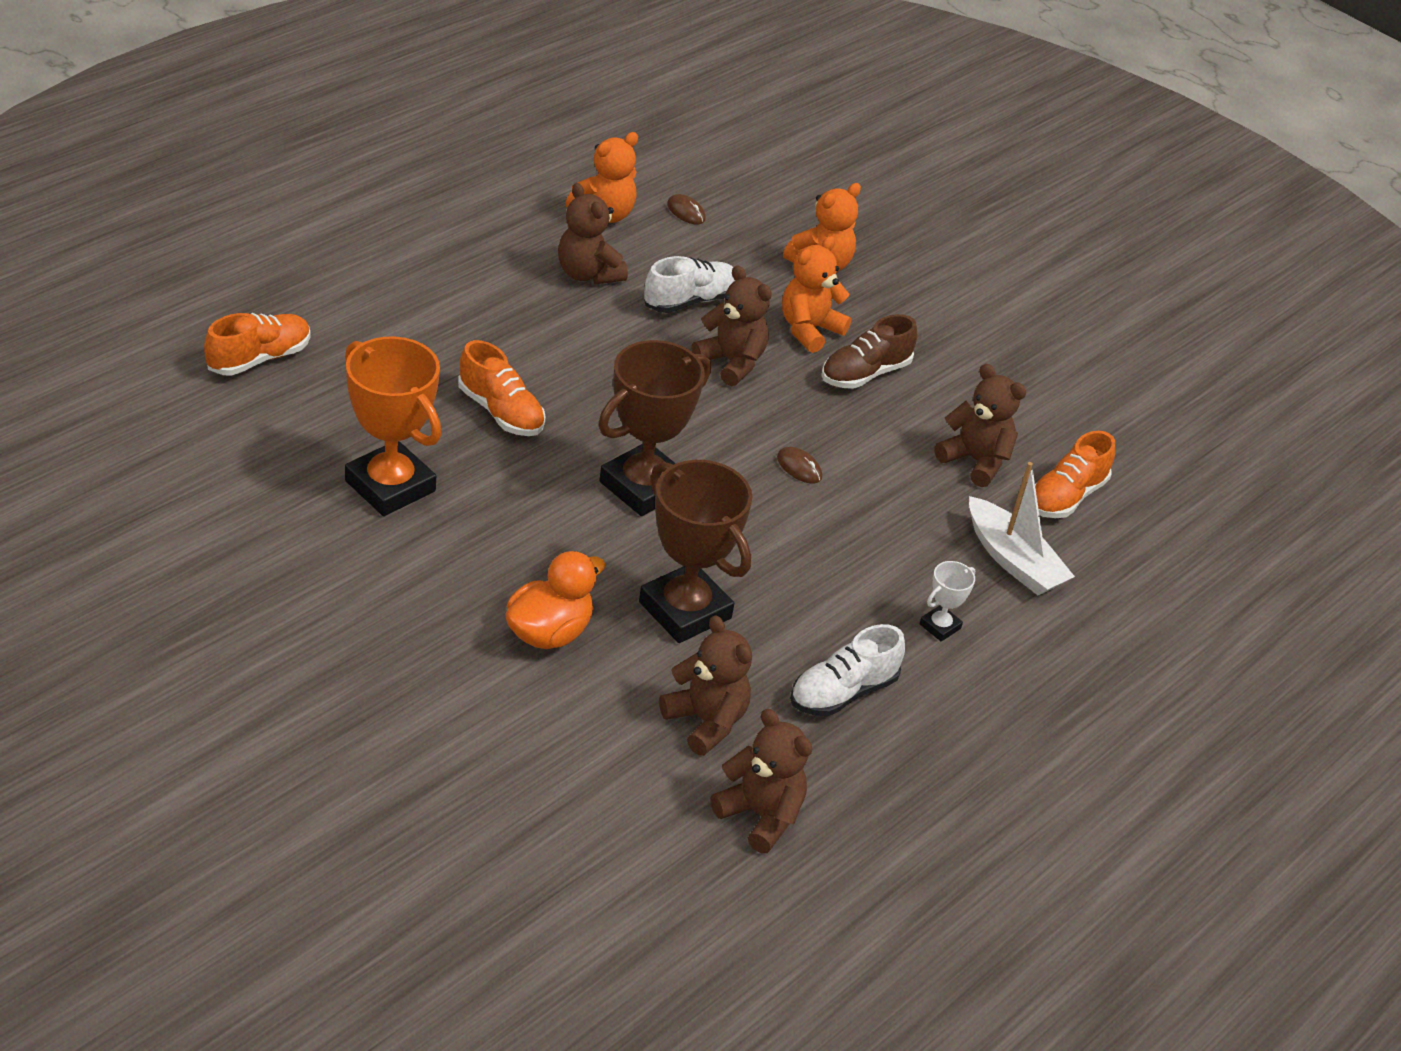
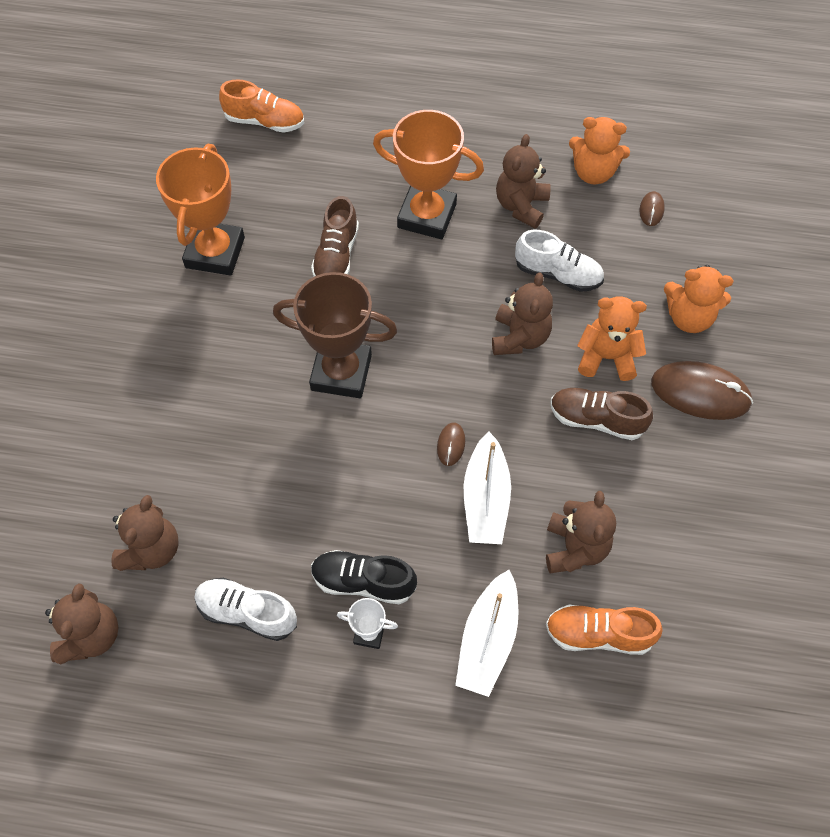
camera: 60 degrees right, 20 degrees up
(501, 412) = (336, 256): orange shoe -> brown shoe
(526, 331) = (427, 216): none -> orange trophy
(549, 632) = (159, 414): orange duck -> none
(685, 610) = (244, 471): brown trophy -> none
(876, 481) = (485, 499): none -> white boat
(884, 600) = (363, 582): none -> black shoe
(900, 306) = (700, 392): none -> brown mouse

